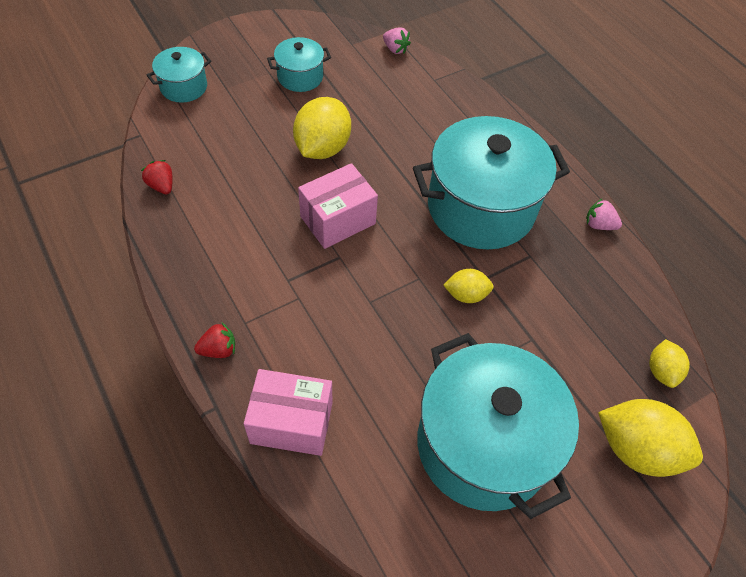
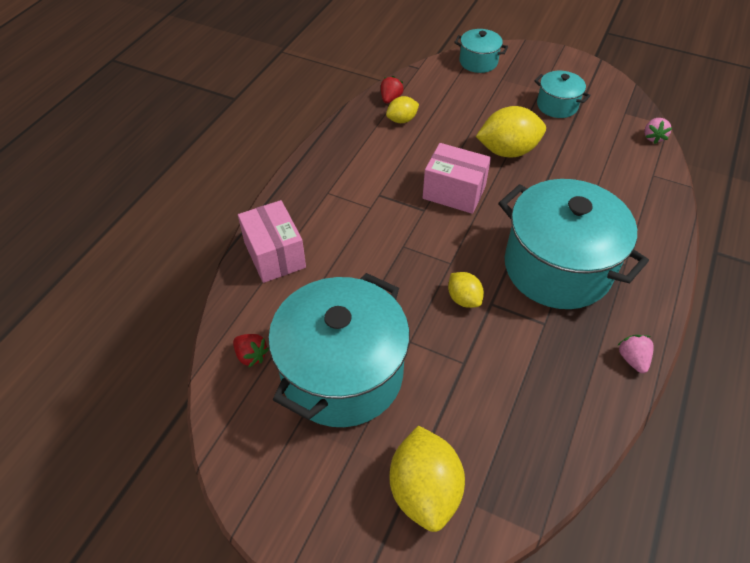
camera: 60 degrees right, 5 degrees down
(218, 349) = (297, 191): red strawberry -> red strawberry (251, 355)
(661, 371) = (521, 479): yellow lemon -> yellow lemon (402, 120)

